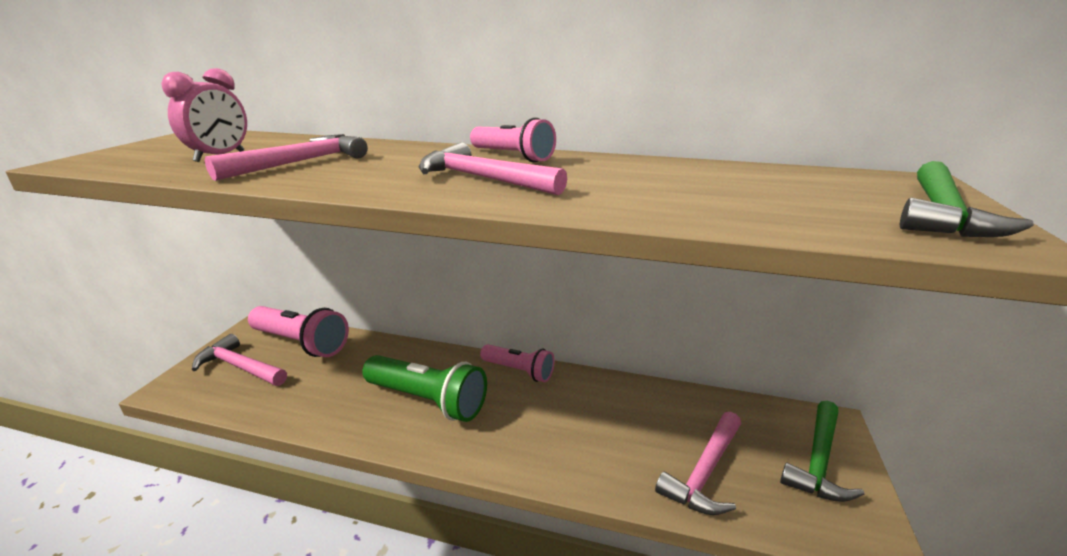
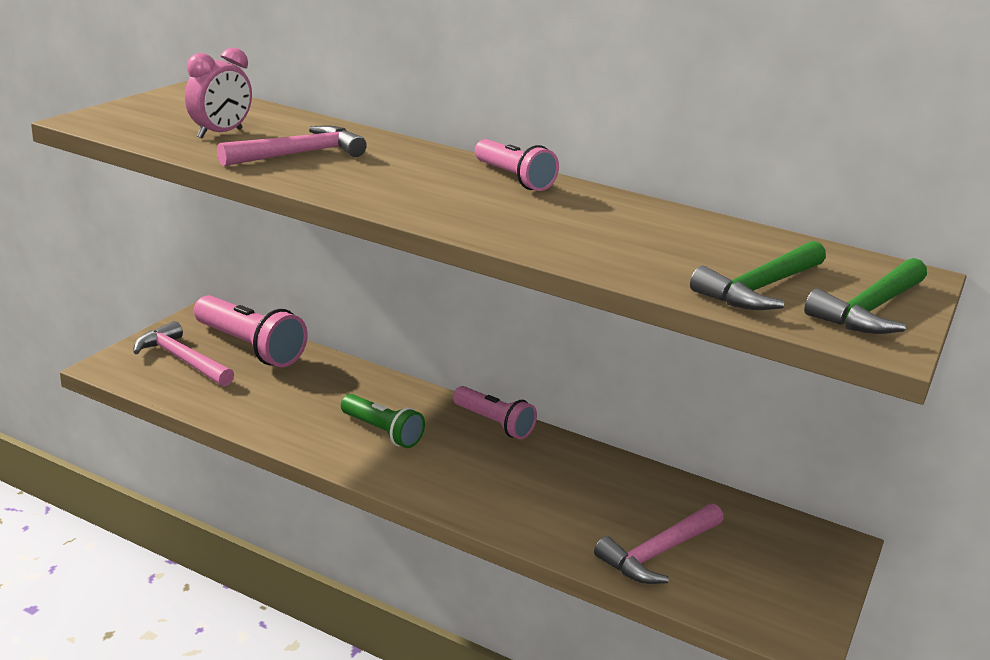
camera: 10 degrees right, 0 degrees up
(428, 401) = (382, 432): green flashlight -> green flashlight, size x0.63
(482, 179) = (469, 203): pink hammer -> none
(818, 461) = (792, 570): green hammer -> green hammer (760, 288)

